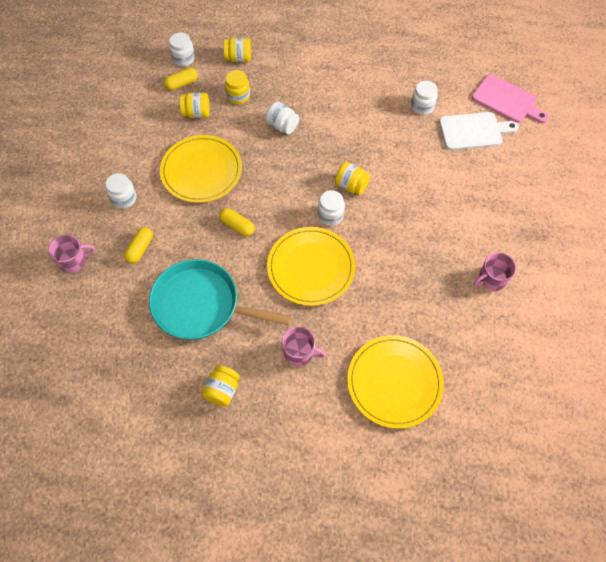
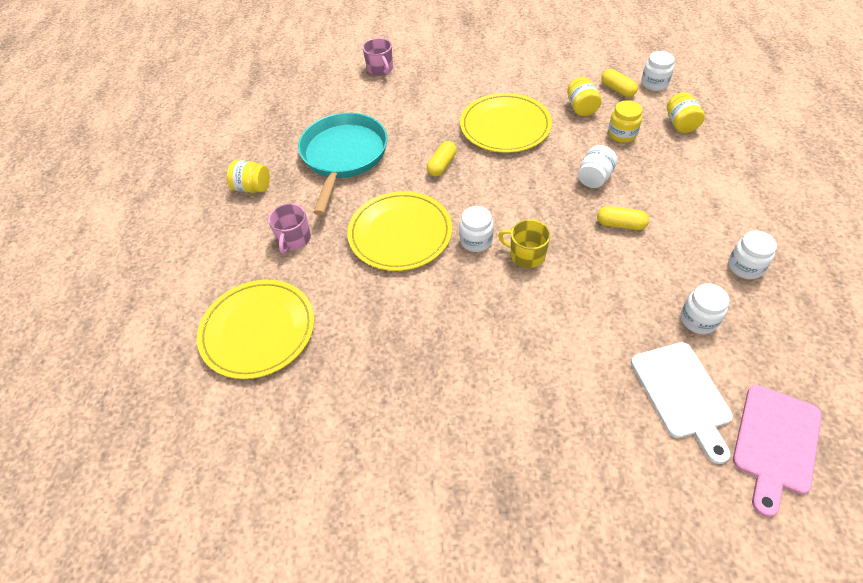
camera: 85 degrees right, 10 degrees down
(124, 198) = (454, 83): white jar -> white jar (745, 267)
(140, 249) = (400, 104): yellow capsule -> yellow capsule (620, 224)
(351, 186) = (526, 255): yellow jar -> yellow mug
(492, 279) = (414, 434): pink mug -> none

